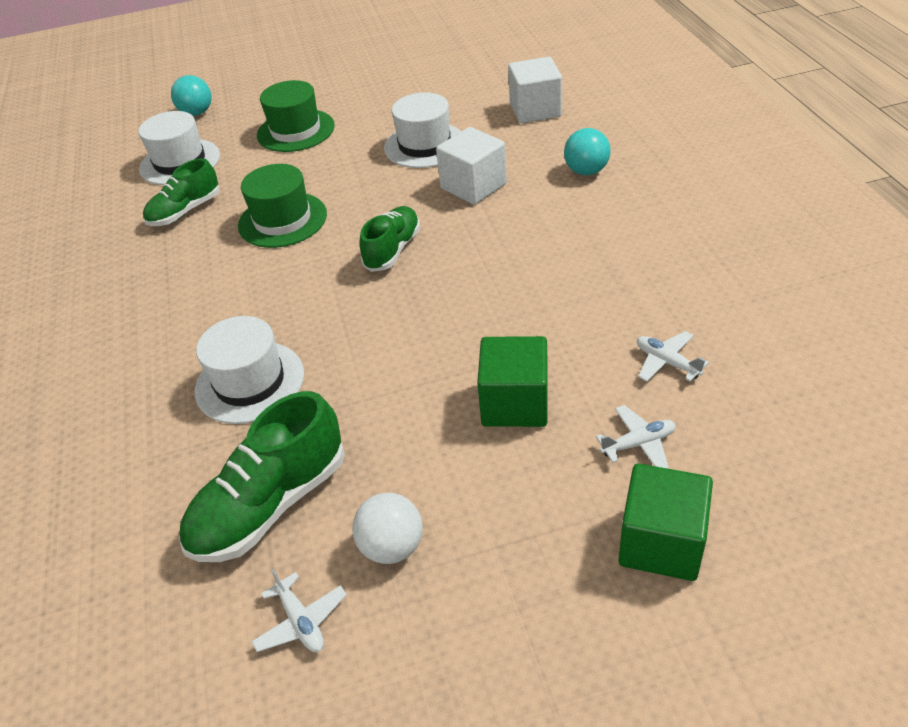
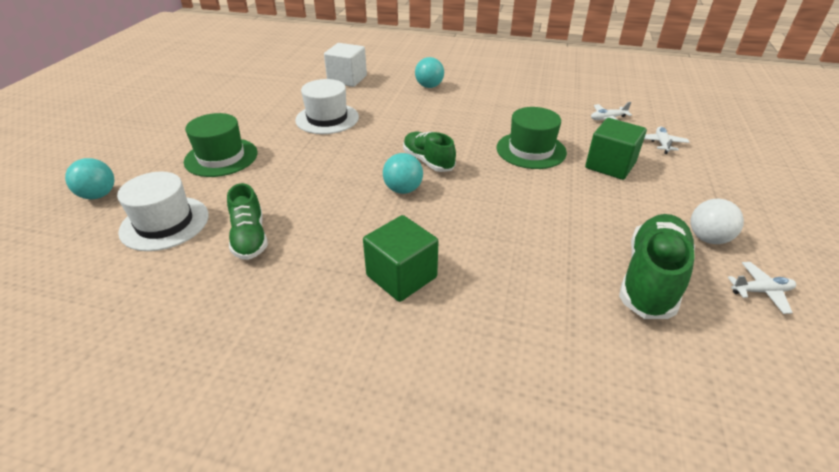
camera: 65 degrees left, 5 degrees down
(250, 382) = (515, 257): white hat -> none
(270, 505) = (651, 279): green shoe -> green shoe turned 135 degrees counterclockwise
(282, 220) = (333, 193): green hat -> green hat (531, 150)
(321, 258) = (403, 190): none -> turquoise ball
(473, 186) = (397, 118): white cube -> none
(661, 542) = (730, 160): green cube -> green cube (401, 276)

